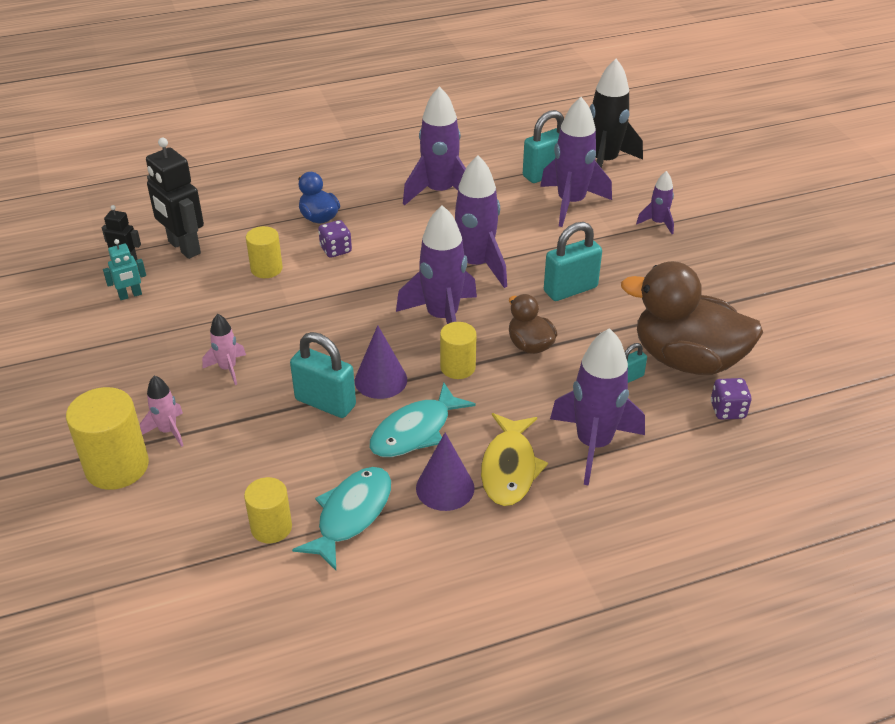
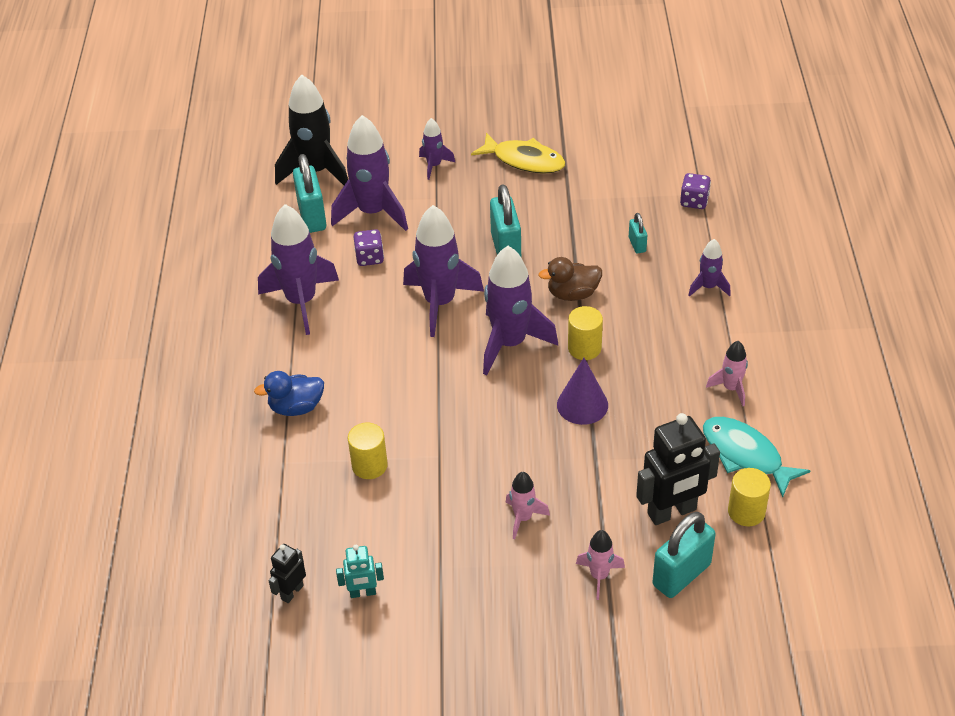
camera: 70 degrees left, 5 degrees up
(117, 466) = (637, 622): yellow cylinder -> none
(130, 295) = (363, 593): turquoise robot -> turquoise robot turned 90 degrees clockwise
(184, 248) = (293, 535): black robot -> black robot (672, 512)
(325, 403) = (599, 450): turquoise padlock -> turquoise padlock (681, 575)
(336, 250) = (363, 403): purple dice -> purple dice (369, 258)
(415, 431) = (658, 394): turquoise fish -> none
(445, 488) = (731, 388): purple cone -> pink rocket
(509, 468) = (720, 344): yellow fish -> yellow fish (524, 160)
(593, 444) = (708, 287): purple rocket -> purple rocket, size x0.51
(686, 360) = (627, 205): brown duck -> none

